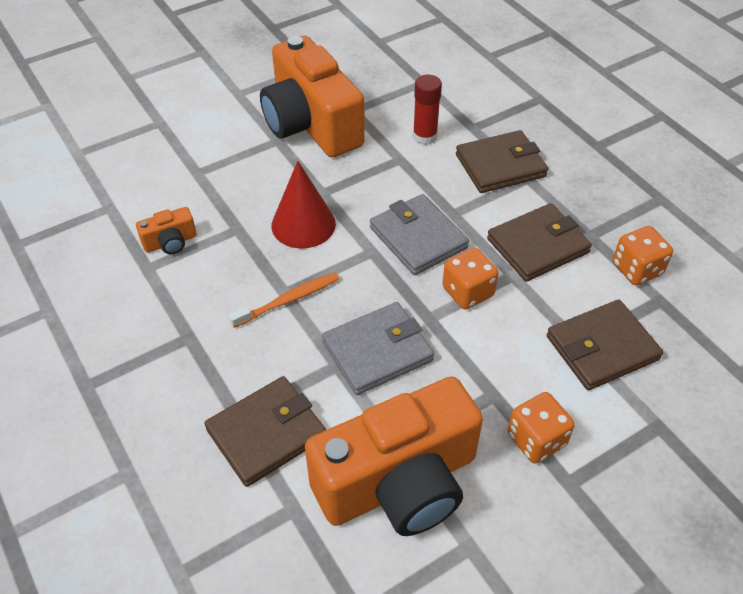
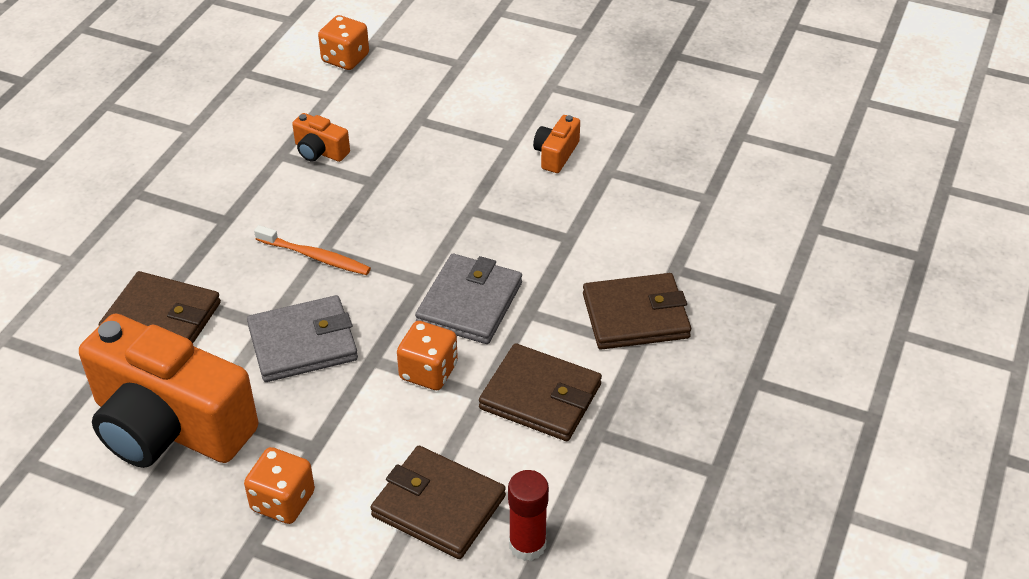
camera: 55 degrees right, 5 degrees down
(303, 224) = (415, 218): red cone -> none
(311, 124) = (556, 154): orange camera -> orange camera, size x0.40
(377, 351) = (303, 343): grey wallet -> grey wallet turned 45 degrees counterclockwise
(425, 136) = (621, 239): red glue stick -> red glue stick (527, 545)
(500, 165) = (635, 316): brown wallet -> brown wallet turned 45 degrees counterclockwise
(637, 269) = (579, 492): orange dice -> orange dice (345, 58)

